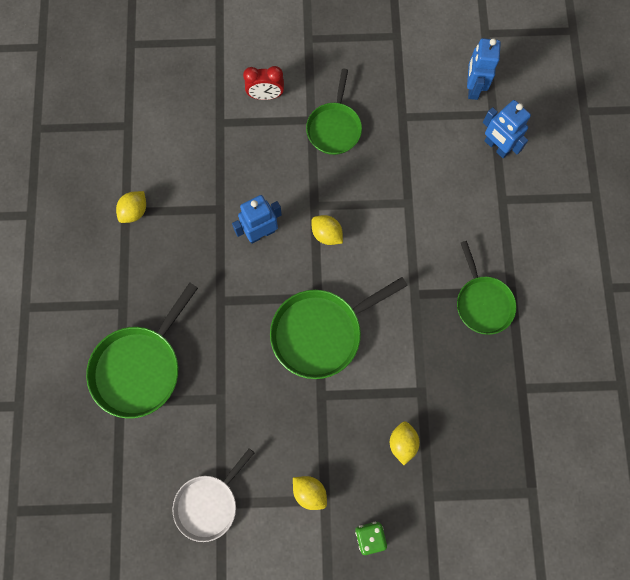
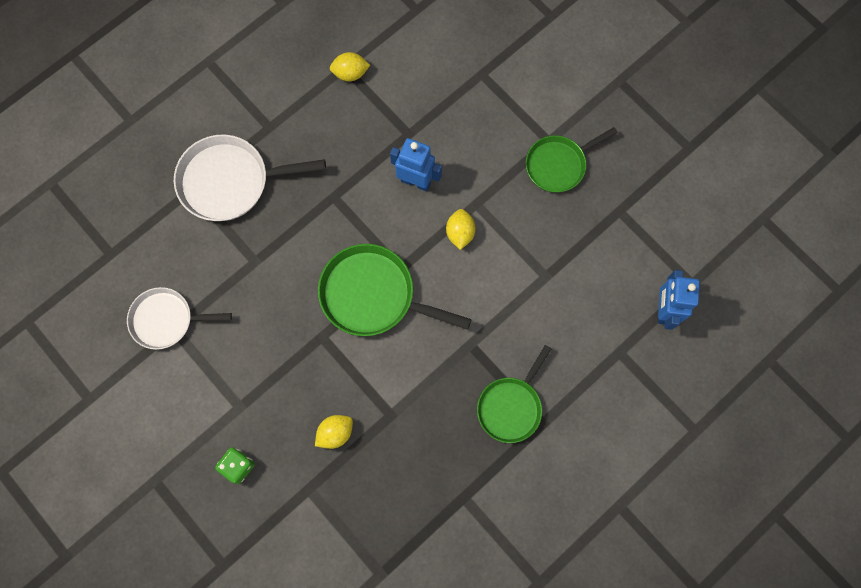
camera: 50 degrees right, 0 degrees up
(140, 367) = (230, 181): green pan -> white pan
(265, 95) = (537, 89): red clock -> none
(309, 492) = (236, 390): yellow lemon -> none
(473, 88) = (701, 248): blue robot -> none

